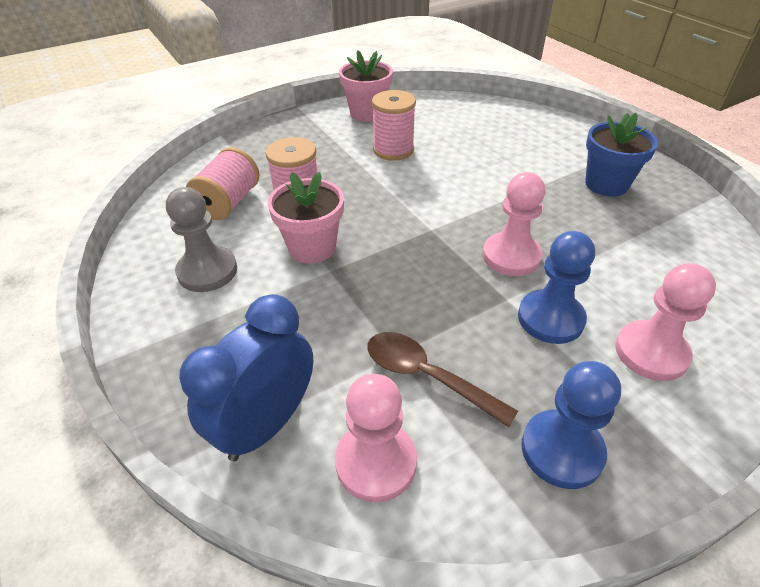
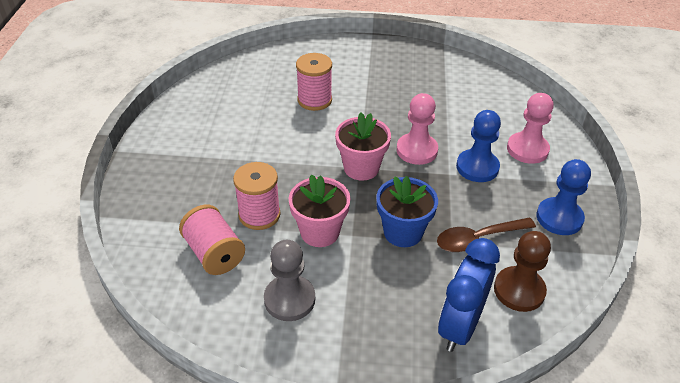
camera: 55 degrees left, 0 degrees up
(266, 424) = (460, 326): blue clock -> blue clock turned 45 degrees clockwise
(367, 113) = (182, 120): pink flower pot -> pink flower pot (361, 168)
(376, 462) = (519, 290): pink pawn -> brown pawn
(393, 150) = (250, 134): pink spool -> pink spool (314, 100)
(606, 184) = (393, 74): blue flower pot -> blue flower pot (403, 232)

